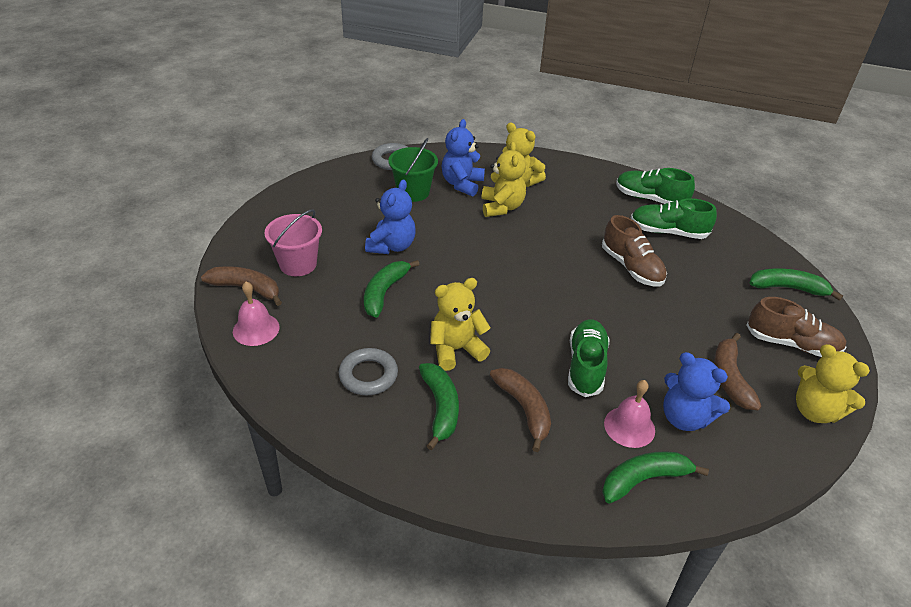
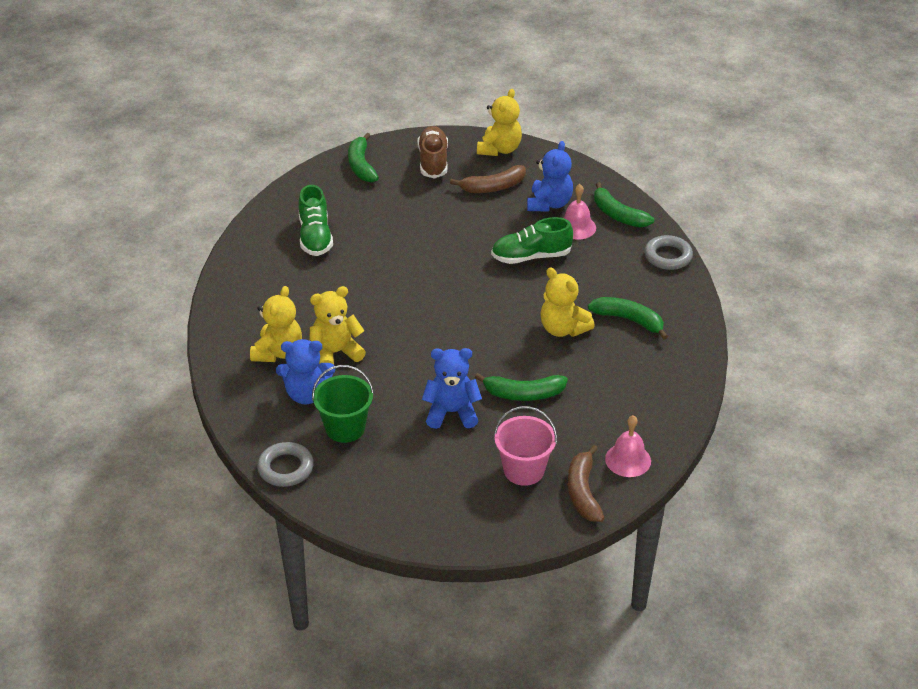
camera: 110 degrees left, 0 degrees up
(368, 375) = (627, 369): grey ring -> grey ring (668, 256)
(440, 408) = (629, 320): green banana -> green banana turned 60 degrees clockwise
(524, 409) = (598, 278): brown banana -> none
(631, 267) = (386, 251): brown shoe -> none
(650, 199) = (261, 255): green shoe -> none

